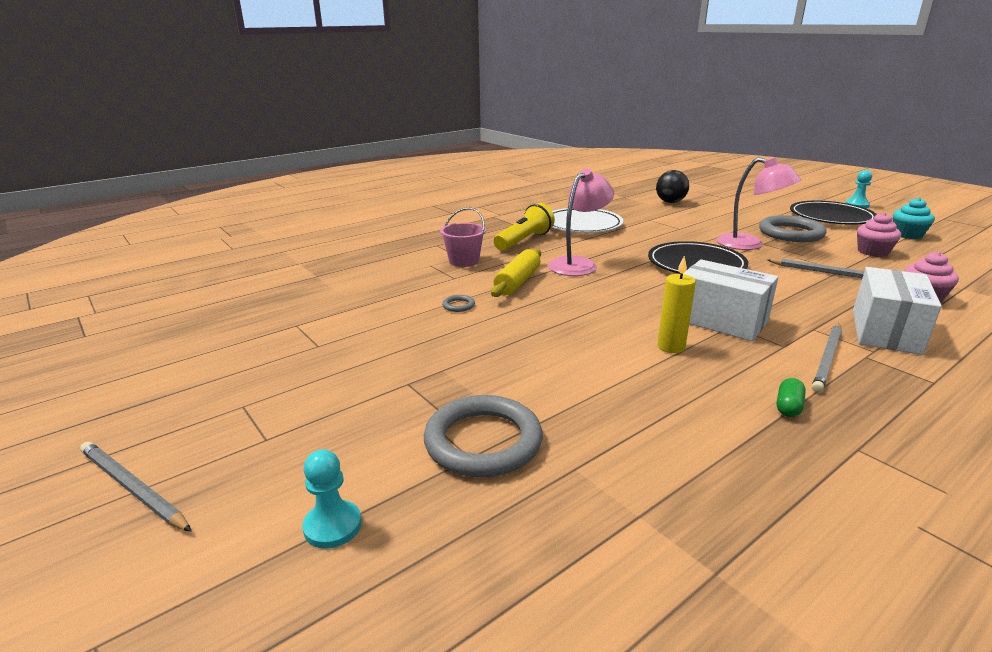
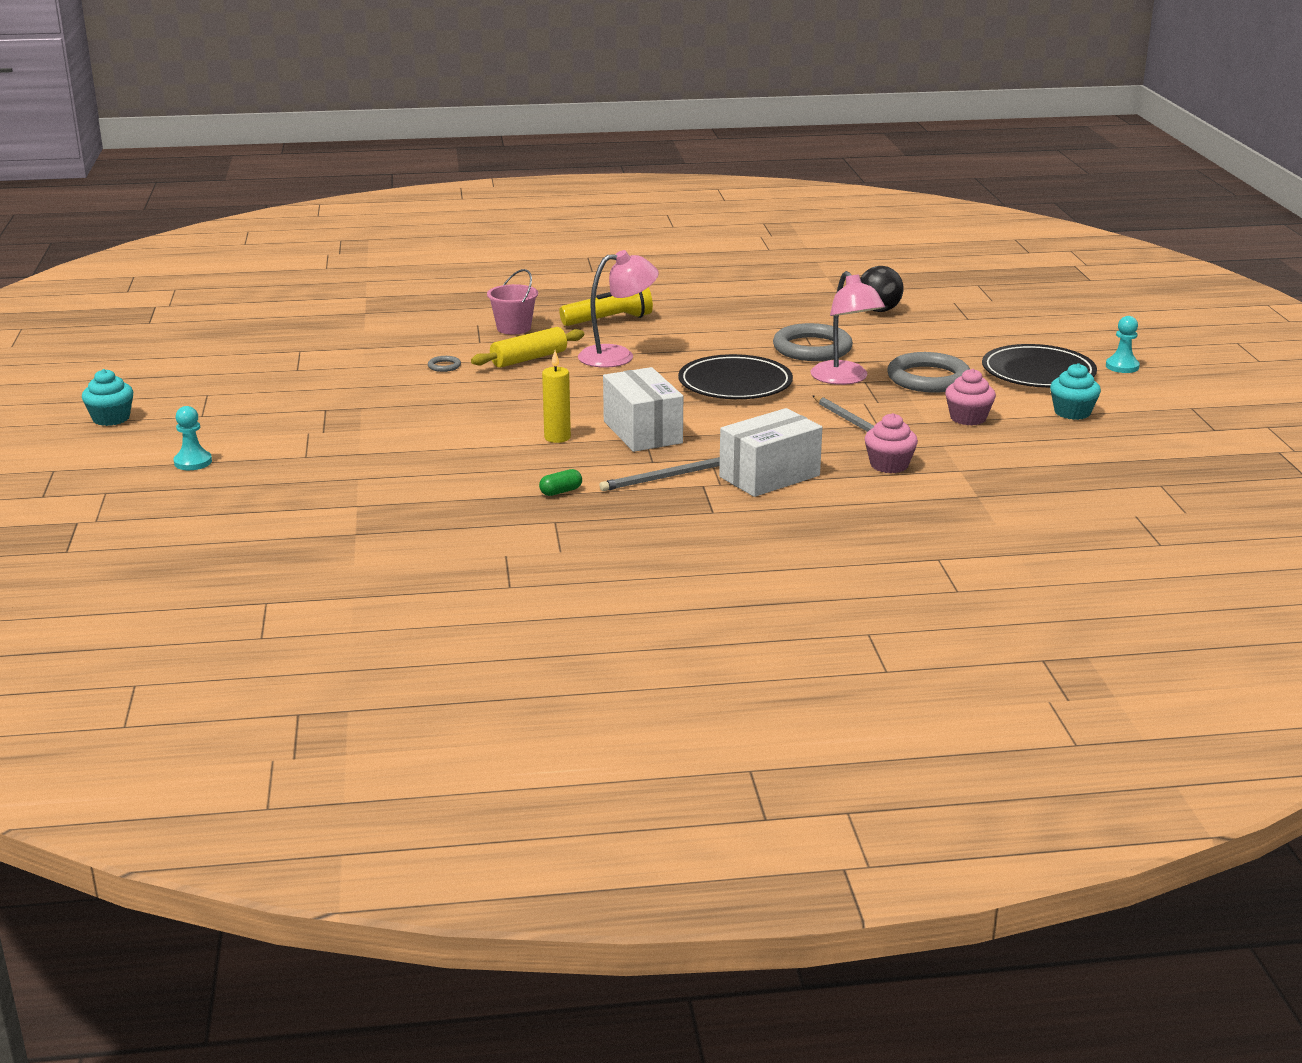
camera: 30 degrees right, 0 degrees up
(132, 488) = (111, 418): grey pencil -> turquoise cupcake
(483, 441) = (324, 451): grey ring -> grey ring (812, 348)
(582, 225) = (707, 316): white plate -> none

